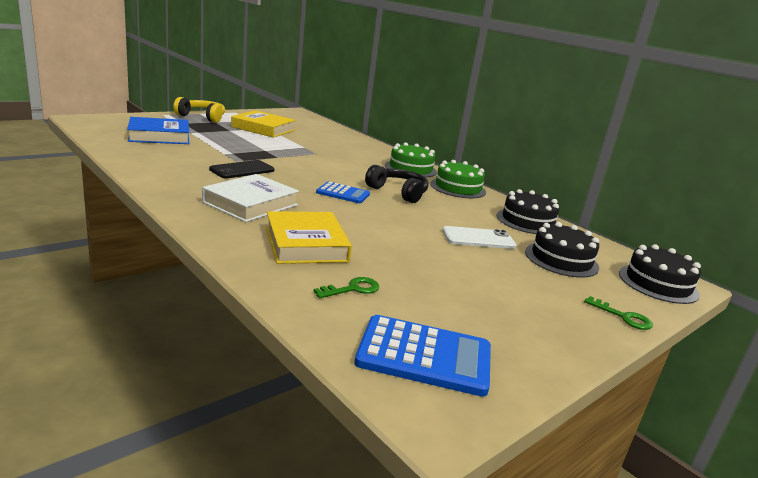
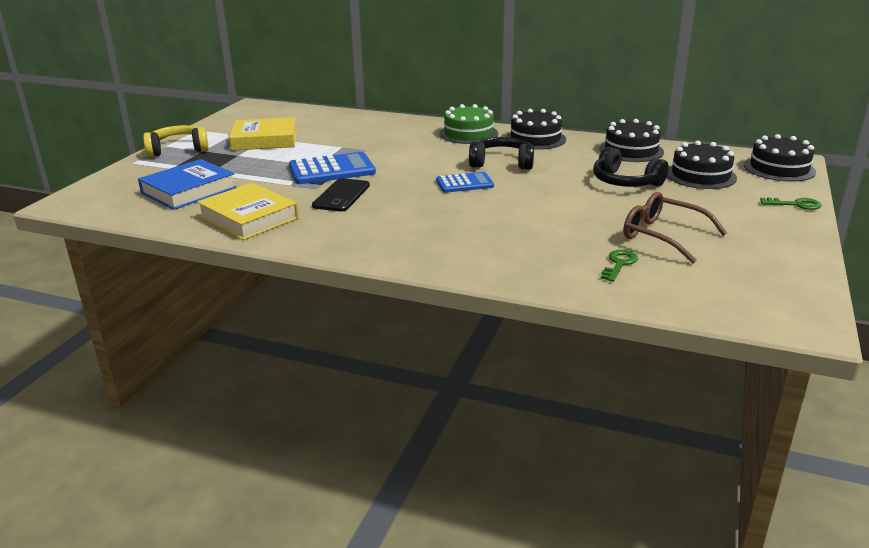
camera: 25 degrees left, 5 degrees up
(251, 204) = (416, 226): white book -> none
(306, 244) = (524, 243): yellow book -> yellow book (249, 217)
(424, 356) = (737, 289): blue calculator -> blue calculator (332, 170)
(435, 286) = (663, 236): none -> brown glasses
(458, 188) = (535, 139): green cake -> black cake
(478, 238) = (625, 182): white phone -> black headphones

